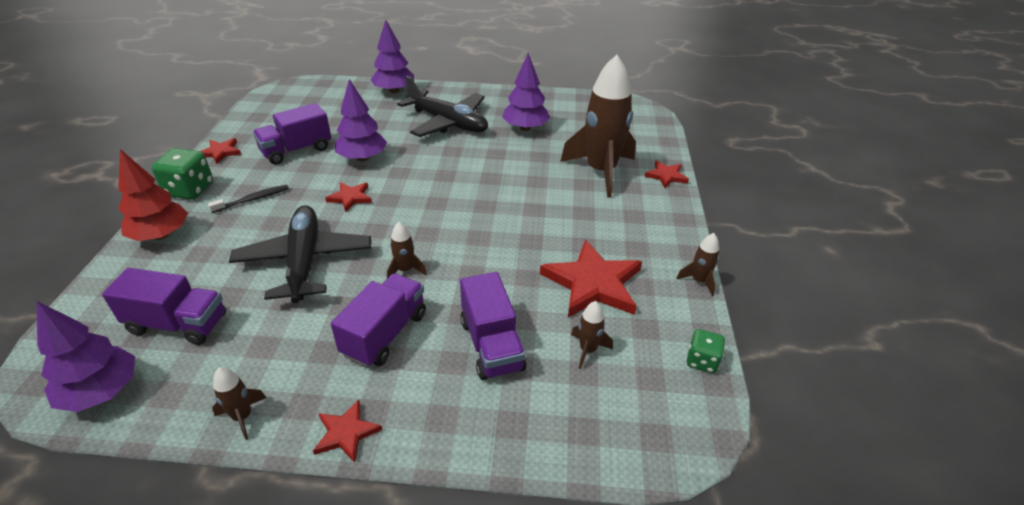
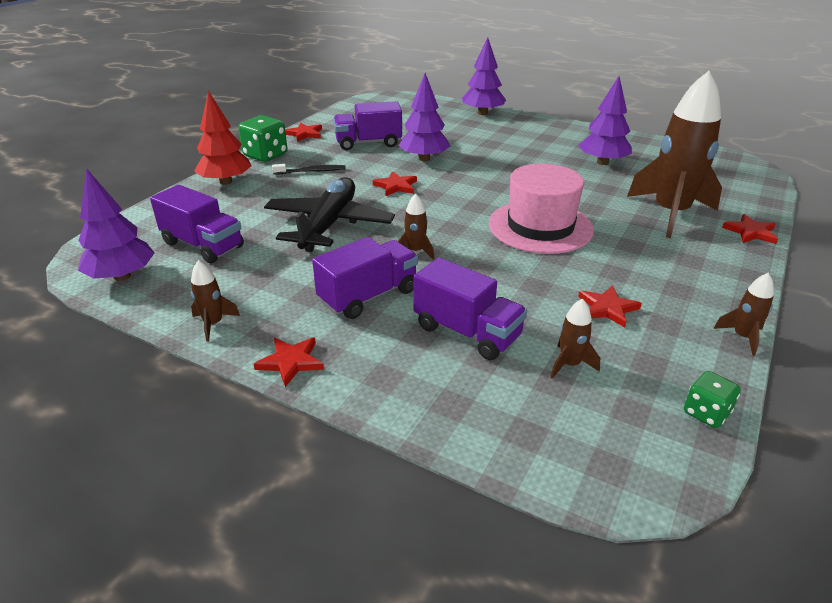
camera: 25 degrees right, 5 degrees down
(448, 122) = (522, 145): black plane -> none
(491, 345) = (467, 332): purple truck -> purple truck turned 60 degrees counterclockwise
(503, 212) = (540, 227): none -> pink hat
(593, 283) = (607, 308): red star -> red star, size x0.51

